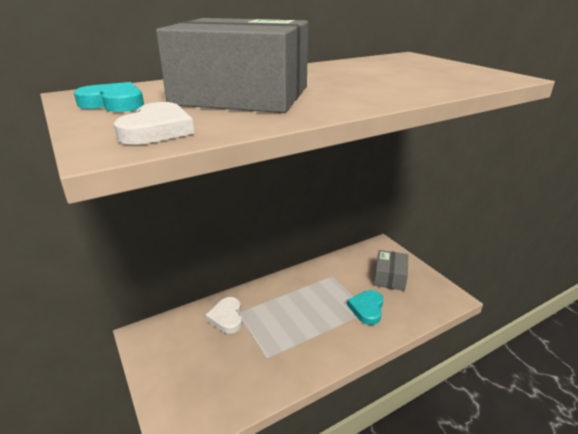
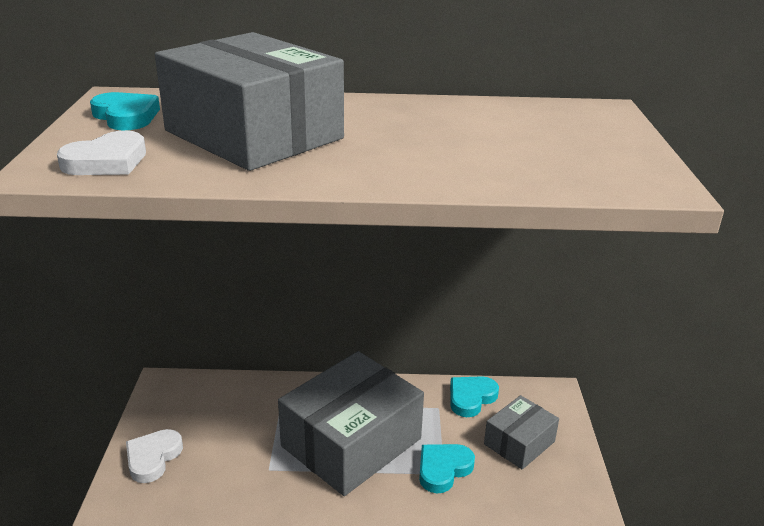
camera: 30 degrees right, 0 degrees up
(227, 317) = (264, 404): white heart -> white heart (153, 458)
(302, 317) = (351, 442): none -> grey box
(344, 264) = (471, 398): none -> turquoise heart

